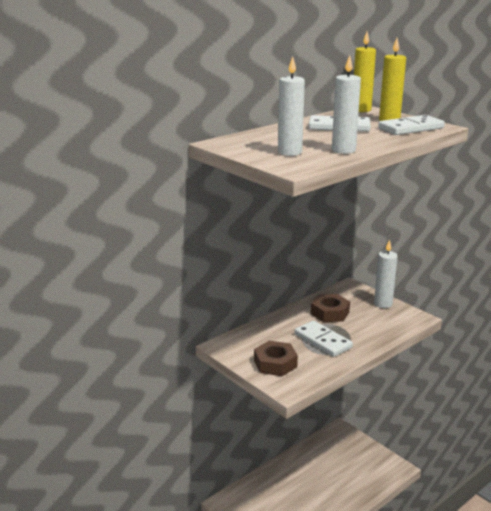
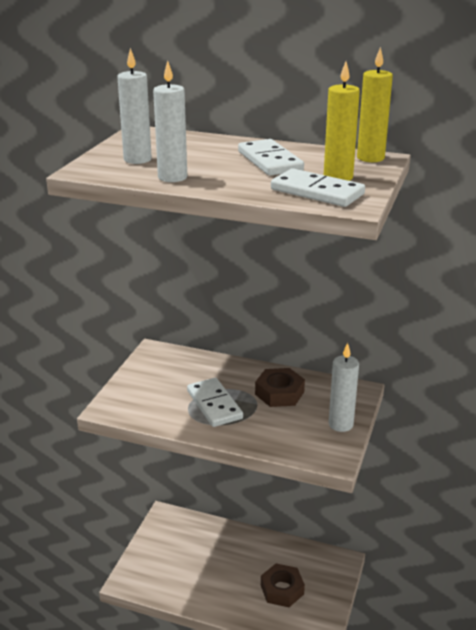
camera: 60 degrees right, 5 degrees up
(275, 363) = (145, 389): brown nut -> brown nut (282, 589)
(322, 341) = (214, 405): white domino -> white domino turned 45 degrees counterclockwise

